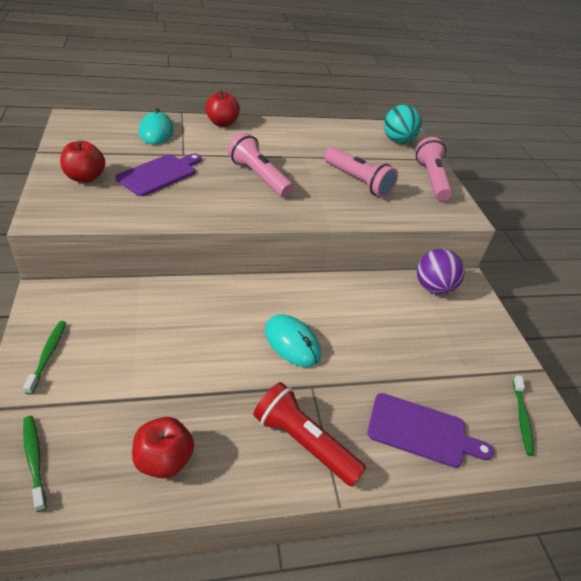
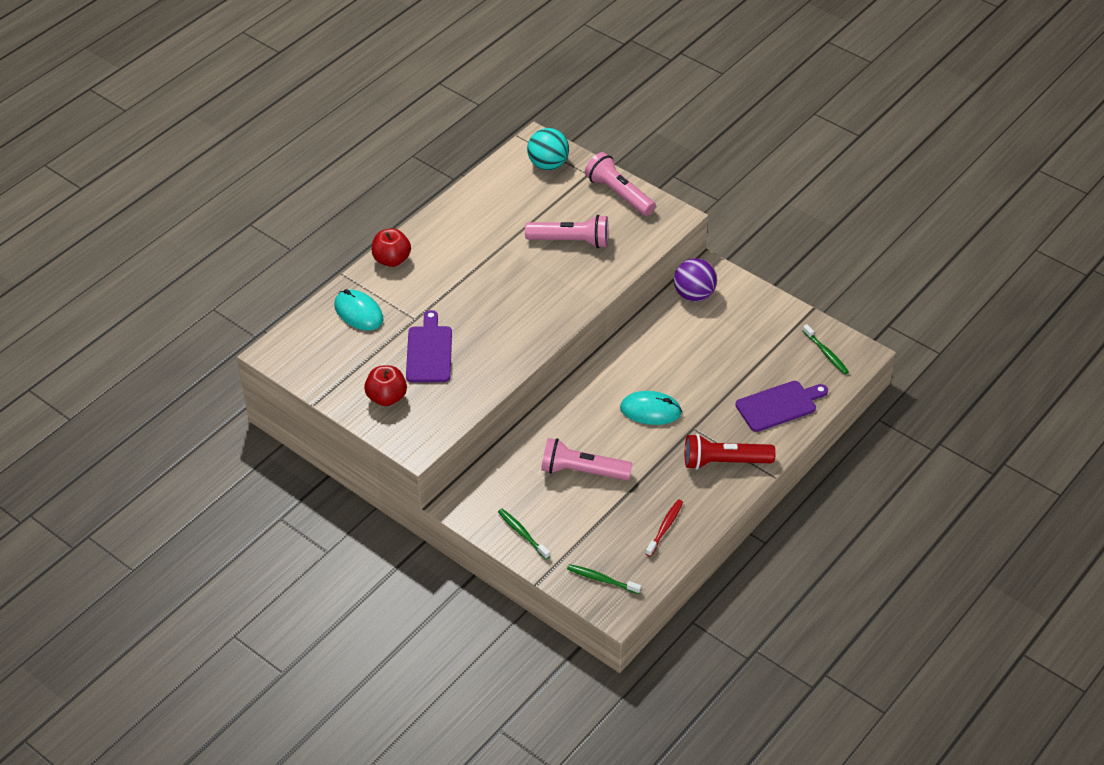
camera: 35 degrees left, 5 degrees up
(164, 460) = (665, 527): red apple -> red toothbrush
(259, 177) = (499, 296): pink flashlight -> pink flashlight (582, 471)

